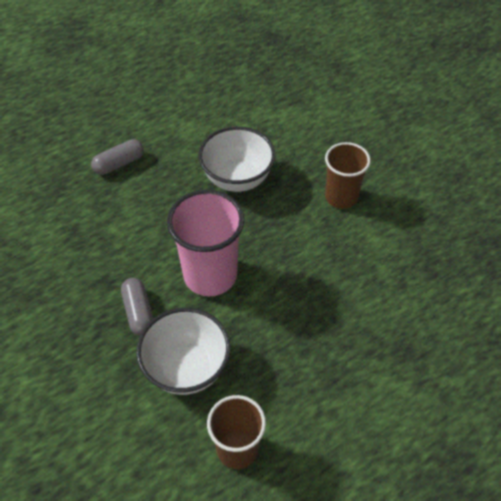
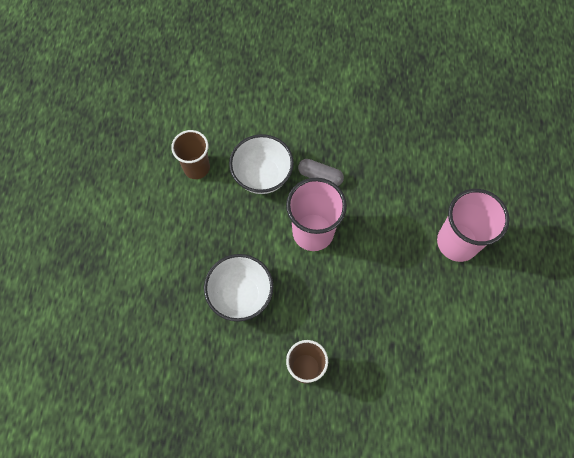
camera: 130 degrees right, 15 degrees up
(119, 164) = (457, 242): grey capsule -> pink cup
(237, 179) = (380, 310): white bowl -> white bowl (241, 295)

